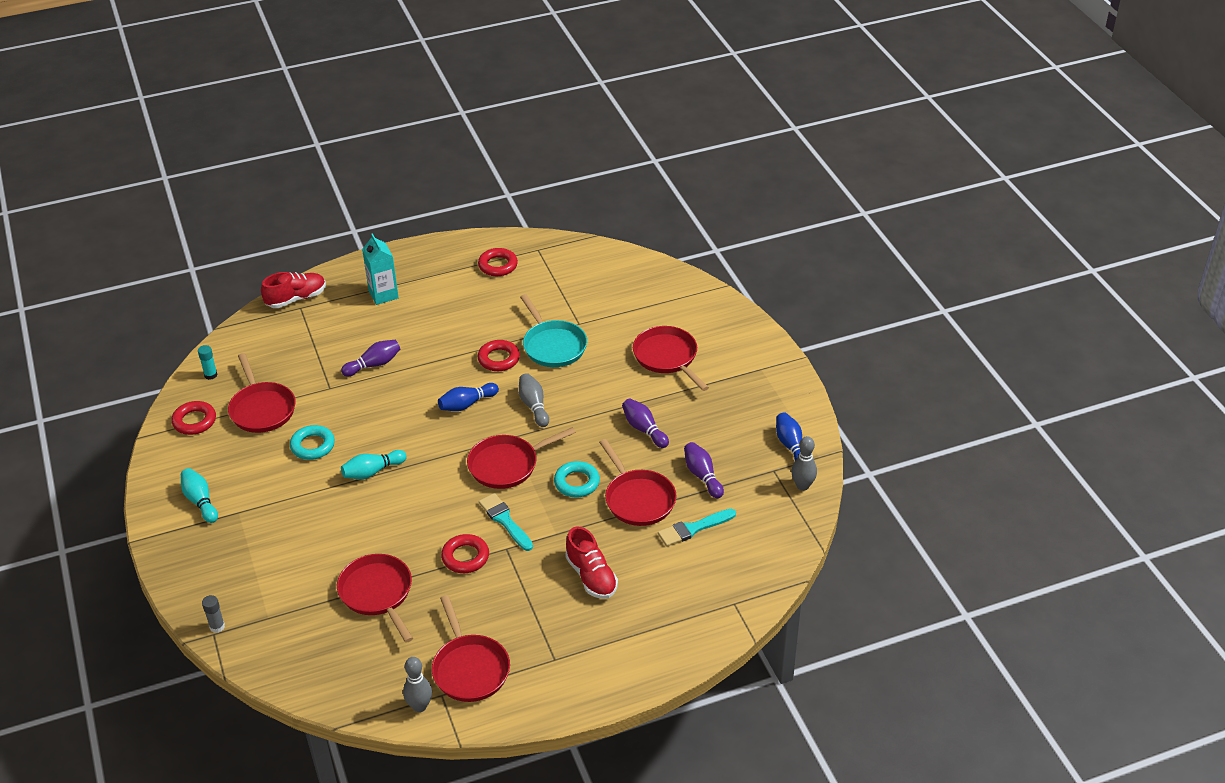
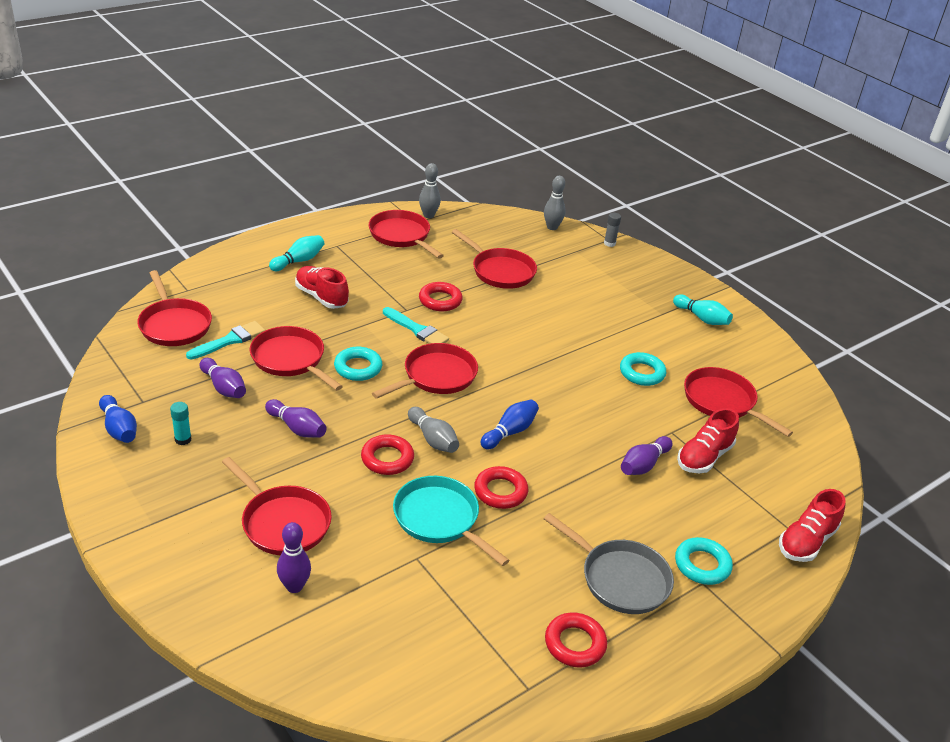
camera: 160 degrees right, 5 degrees down
(194, 421) = (776, 382): red ring -> red ring (387, 459)
(210, 375) = (808, 430): turquoise glue stick -> turquoise glue stick (183, 439)
(320, 364) = (704, 457): none -> red shoe
(372, 471) = (566, 356): turquoise bowling pin -> turquoise bowling pin (298, 261)
(383, 295) = (702, 565): turquoise carton -> turquoise ring
(446, 294) = (620, 579): none -> grey pan
(665, 317) = (294, 586): none -> purple bowling pin
(747, 555) = (174, 325): none -> red pan
(802, 486) = (110, 389): grey bowling pin -> grey bowling pin (552, 227)

